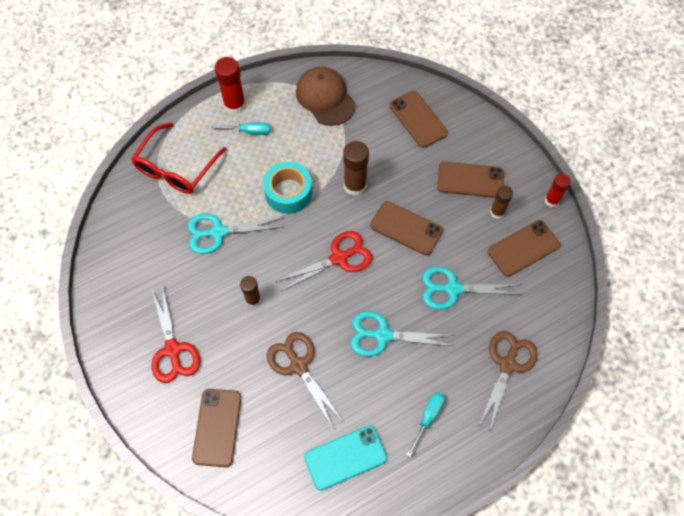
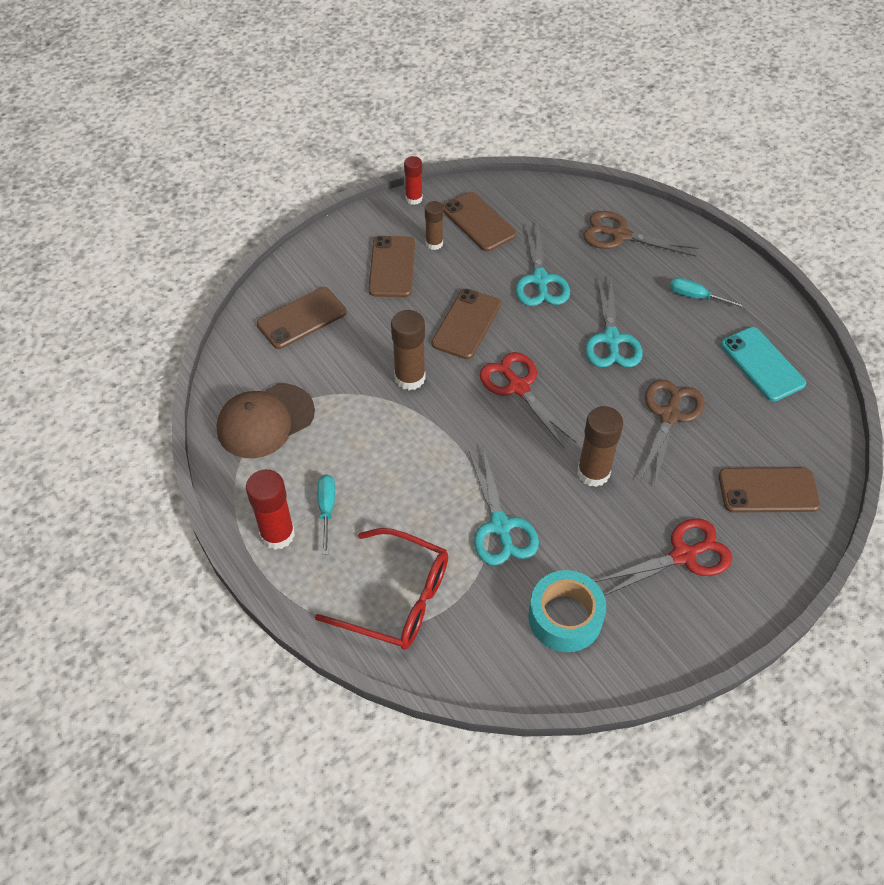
camera: 95 degrees left, 10 degrees down
(253, 300) = (593, 473): brown glue stick -> brown glue stick, size x1.58
(288, 192) = (427, 450): turquoise tape -> turquoise tape (565, 617)
(299, 366) = (669, 416): brown scissors -> brown scissors turned 150 degrees clockwise

